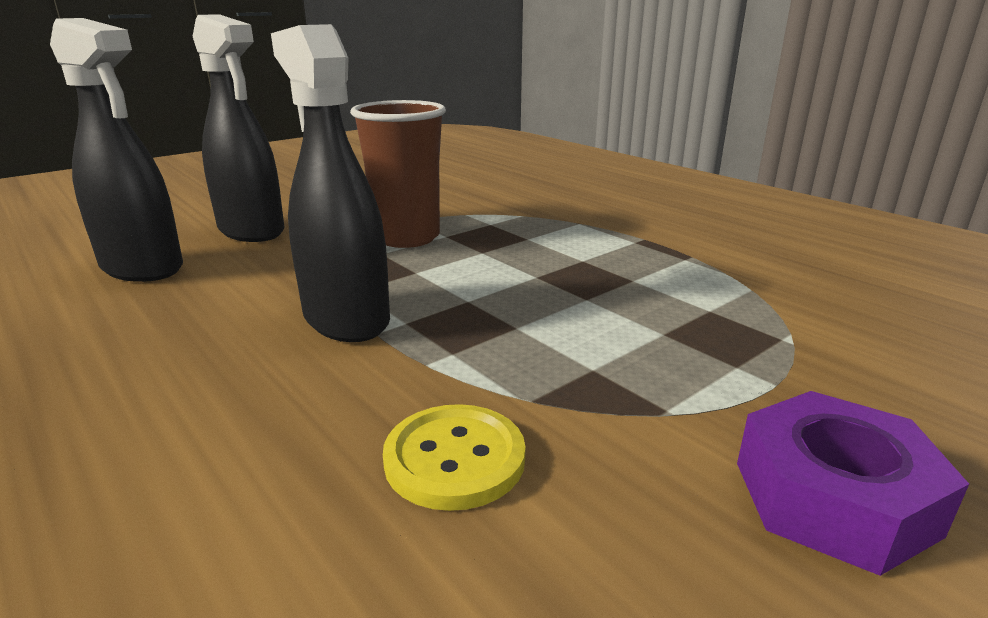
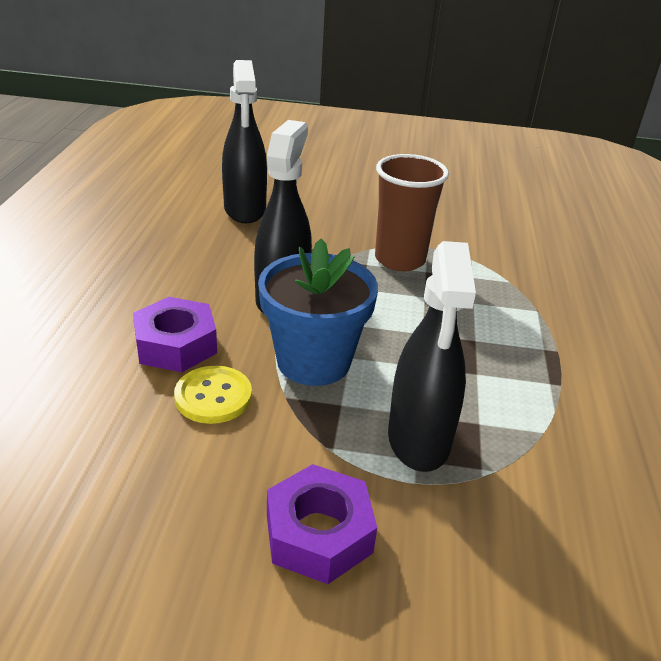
camera: 45 degrees right, 10 degrees up
(251, 230) = (327, 208): black spray bottle -> black spray bottle (418, 439)
(290, 440) = (176, 345): none -> purple nut
(492, 351) = (313, 361): none -> blue flower pot

